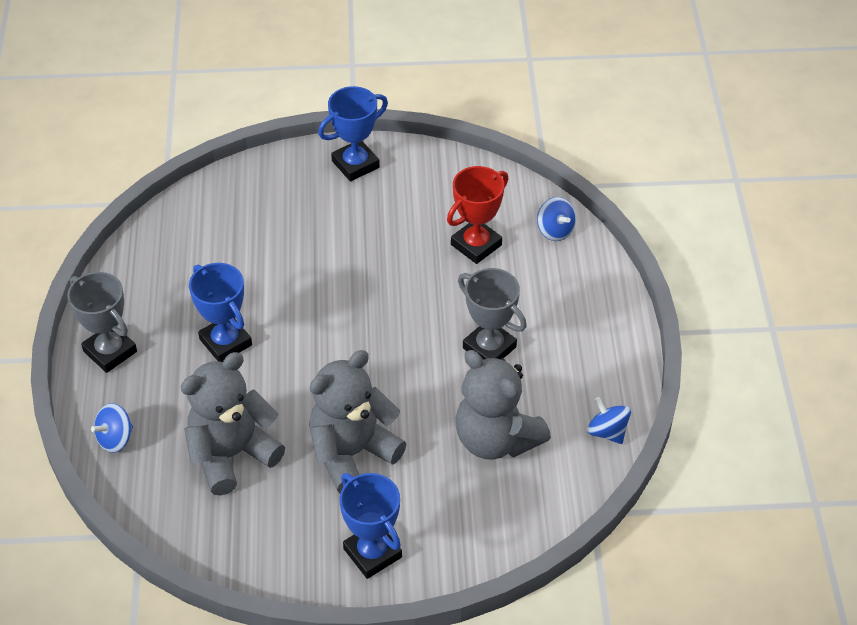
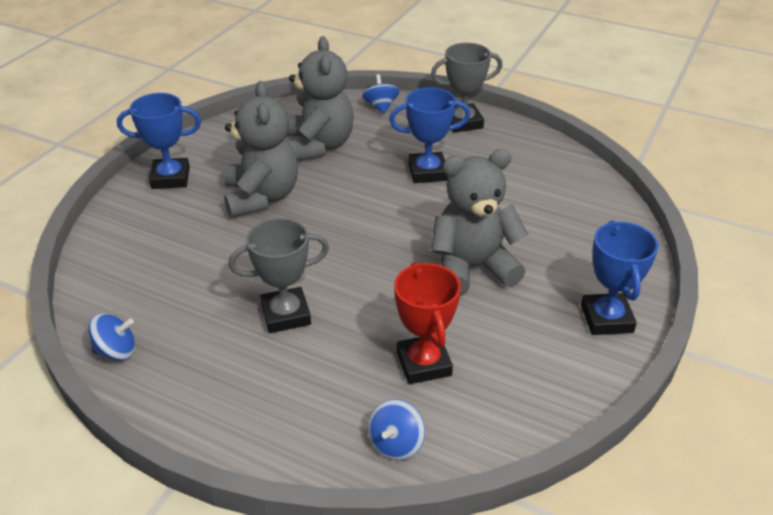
camera: 120 degrees right, 10 degrees down
(496, 439) = (189, 276): grey teddy bear -> grey teddy bear (472, 268)
(555, 230) = (396, 444): blue spinning top -> blue spinning top turned 60 degrees counterclockwise

